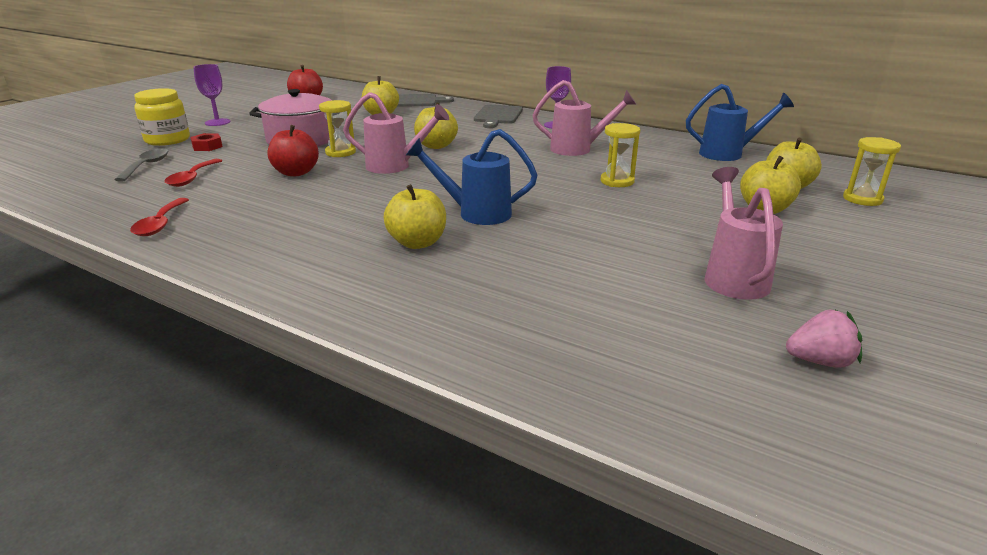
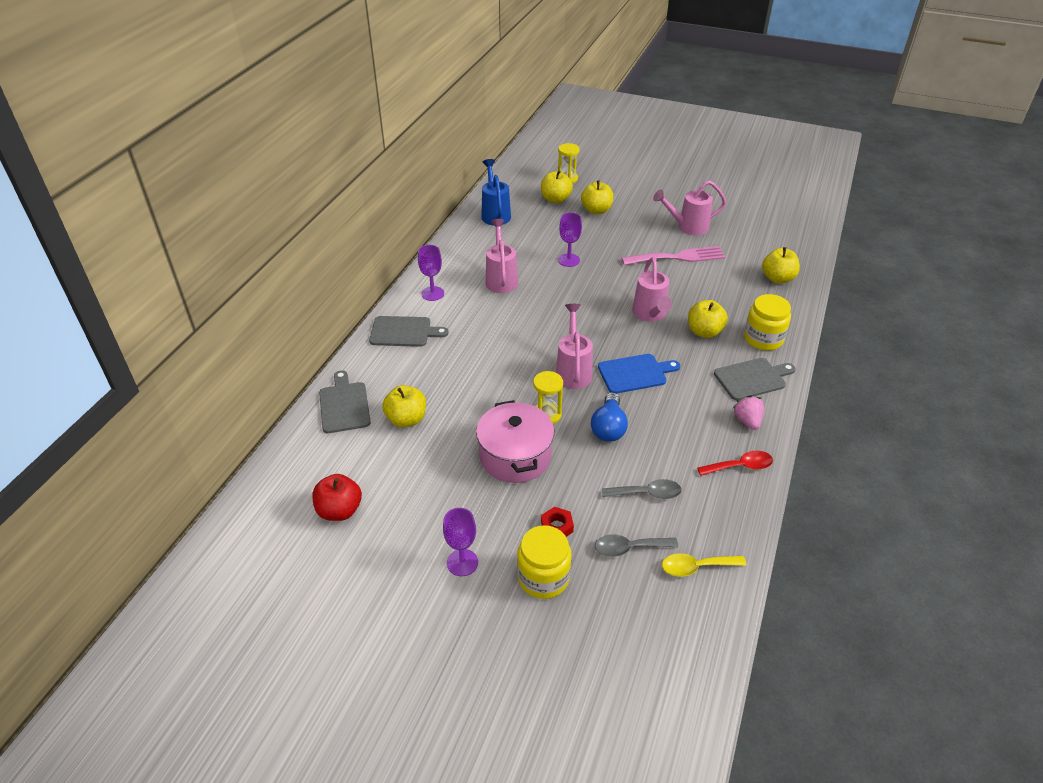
camera: 100 degrees left, 15 degrees up
(84, 186) = (696, 567): none -> yellow spoon
(192, 178) = (647, 493): red spoon -> grey spoon
(291, 259) = (752, 378): none -> grey cutting board
(296, 172) = (608, 427): red apple -> blue light bulb
(366, 192) = (635, 373): none -> blue cutting board
(370, 286) = (763, 339): none -> yellow jar
(436, 146) = (511, 357): yellow apple -> yellow apple (777, 278)
(475, 213) = (650, 315): blue watering can -> pink watering can
(617, 181) = (569, 260): yellow hourglass -> purple goblet
(625, 252) = (678, 257): none -> pink fork
(819, 361) = (748, 214): pink strawberry -> pink strawberry (747, 421)

